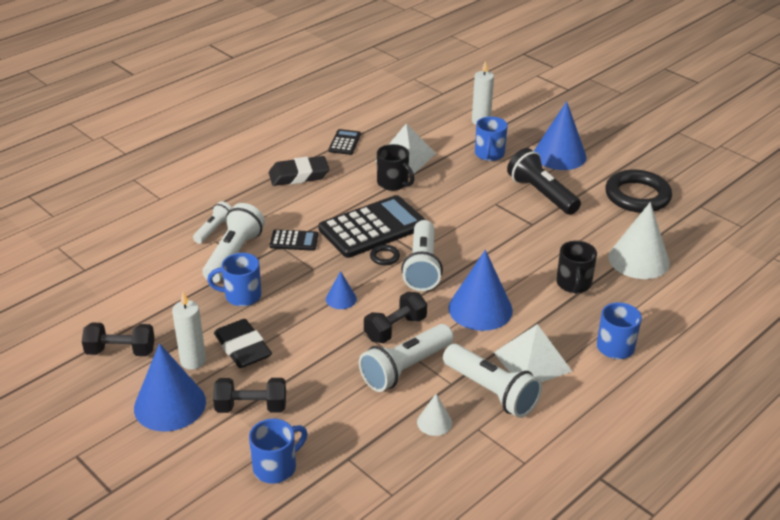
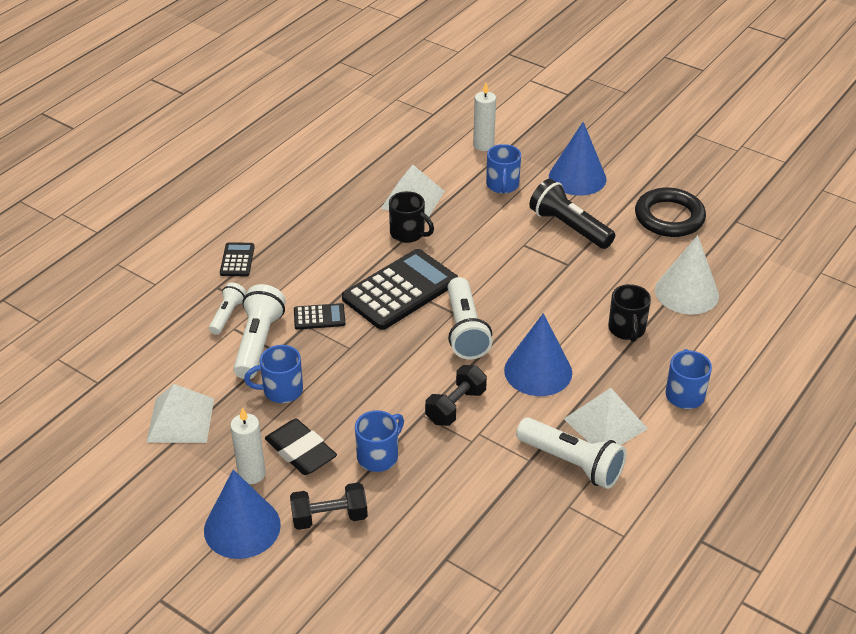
camera: 10 degrees left, 5 degrees up
(121, 351) = (169, 474): black dumbbell -> none
(145, 308) = (181, 420): none -> white pyramid
(276, 467) = (374, 579): blue mug -> blue mug (378, 456)
(299, 175) = (302, 236): black eraser -> none
(341, 299) = (389, 379): blue cone -> none
(344, 142) = (341, 189): black calculator -> black calculator (237, 260)
(384, 257) = (422, 324): black ring -> none
(405, 368) = (478, 450): white flashlight -> none
(434, 422) = (523, 506): white cone -> none

